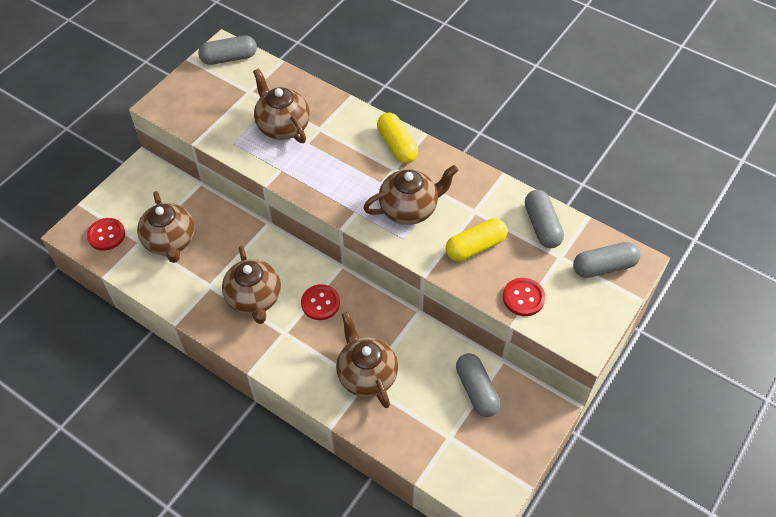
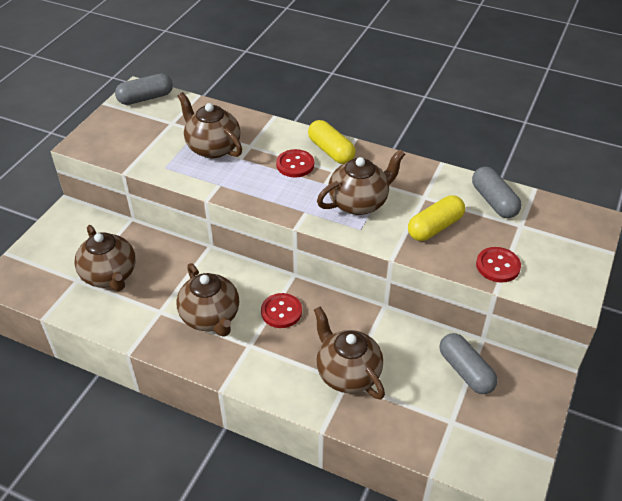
camera: 10 degrees left, 10 degrees down
(106, 235) = (39, 278): red button -> red button (295, 165)
(604, 267) = (566, 228): grey capsule -> none

